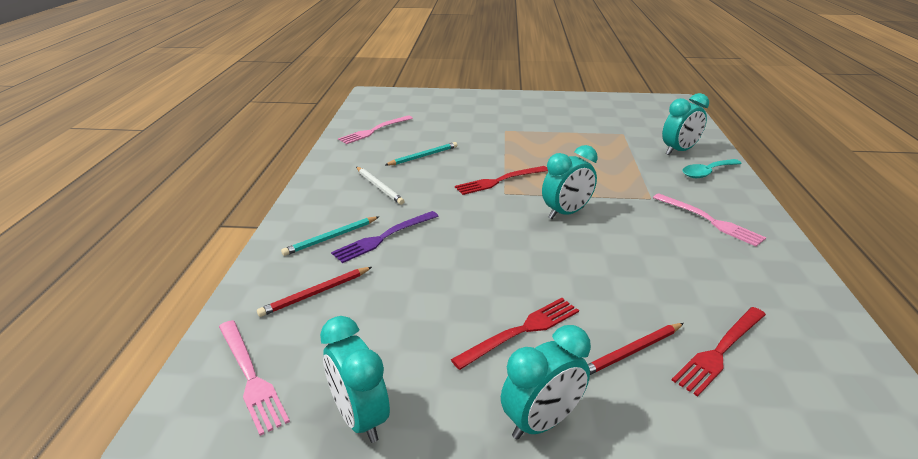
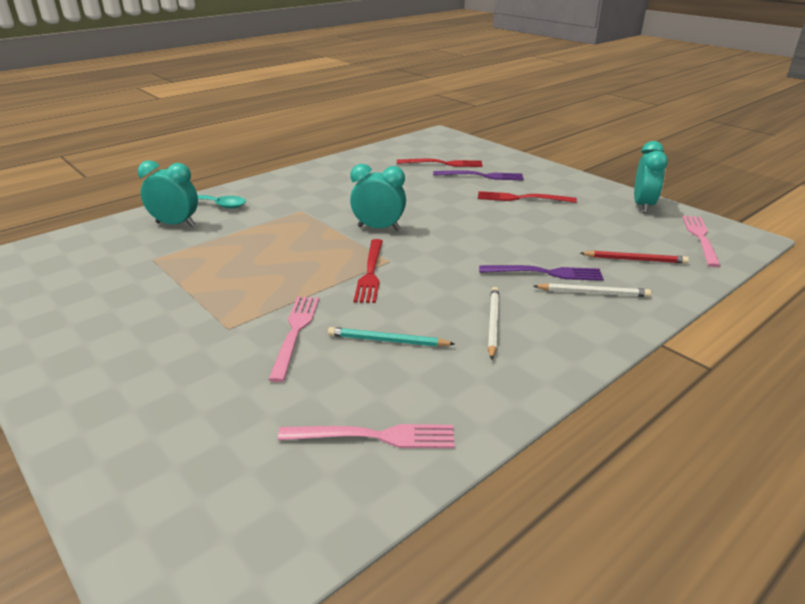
camera: 135 degrees left, 0 degrees up
(331, 238) = (593, 293): turquoise pencil -> white pencil
(500, 181) = (370, 272): red fork -> red fork turned 75 degrees clockwise
(541, 422) = (557, 178): turquoise clock -> none
(631, 352) = (481, 176): red pencil -> purple fork
(709, 220) = (308, 189): pink fork -> pink fork (295, 333)

